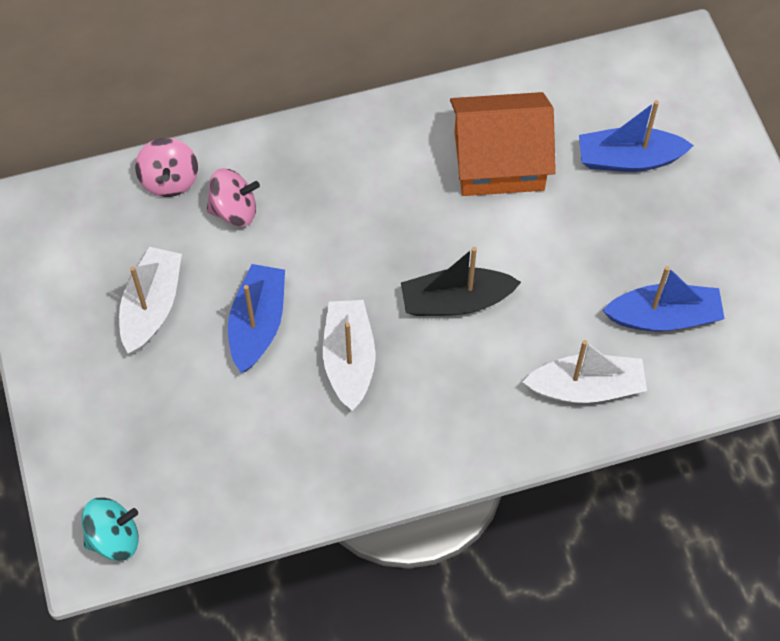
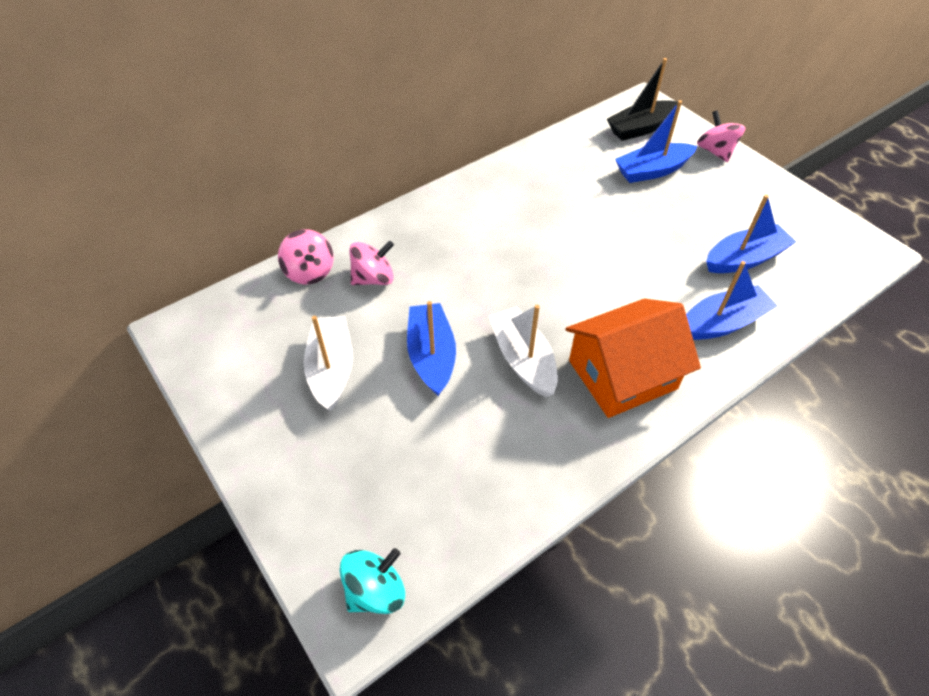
camera: 20 degrees left, 10 degrees down
(456, 301) = (585, 292): black boat -> black boat (640, 128)
(499, 161) = (562, 194): orange house -> orange house (622, 374)
(586, 388) = (722, 323): white boat -> blue boat
(727, 153) = (715, 151): none -> pink spinning top

